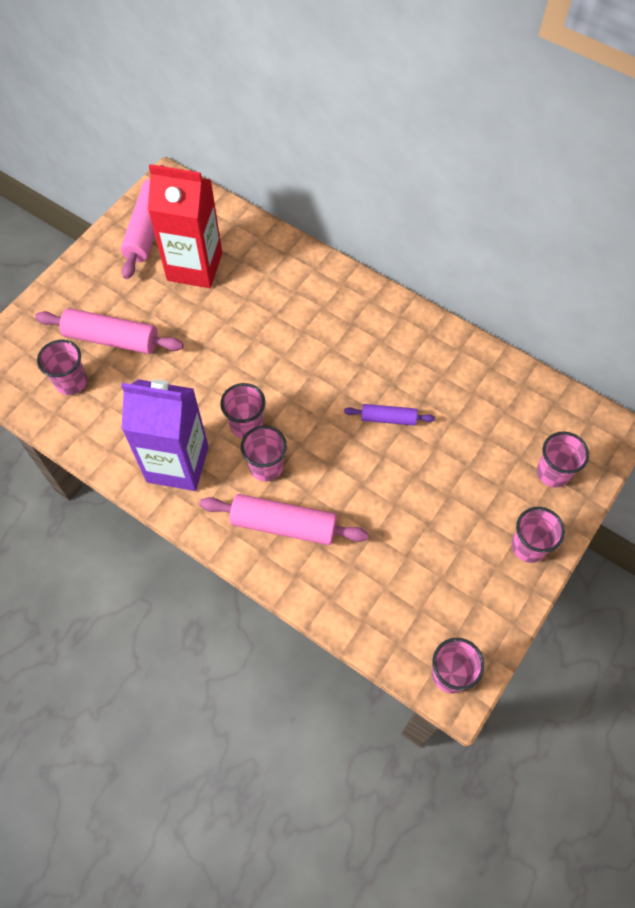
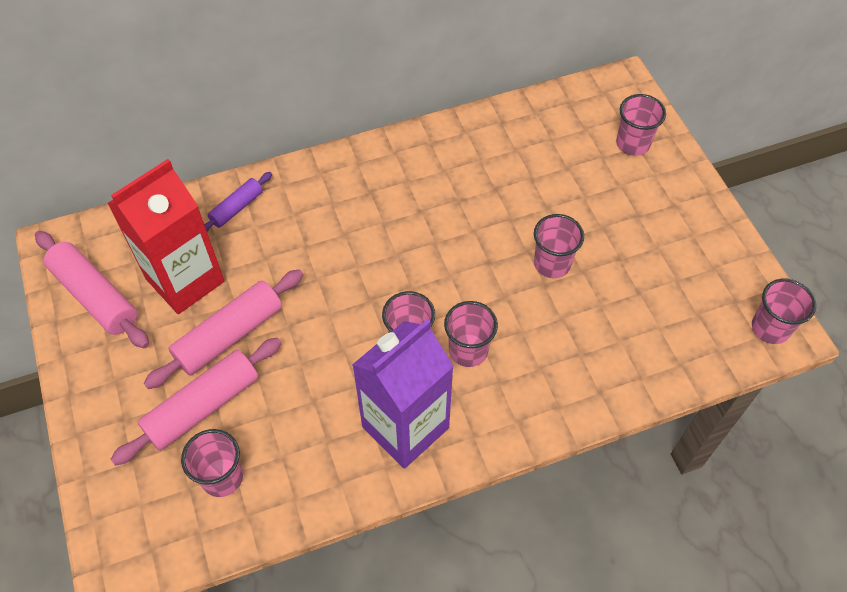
camera: 55 degrees left, 5 degrees down
(283, 525) = (541, 371): pink rolling pin -> pink rolling pin (229, 335)
(388, 418) = (492, 224): purple rolling pin -> purple rolling pin (237, 208)
(528, 546) = (688, 202): pink cup -> pink cup (552, 264)

